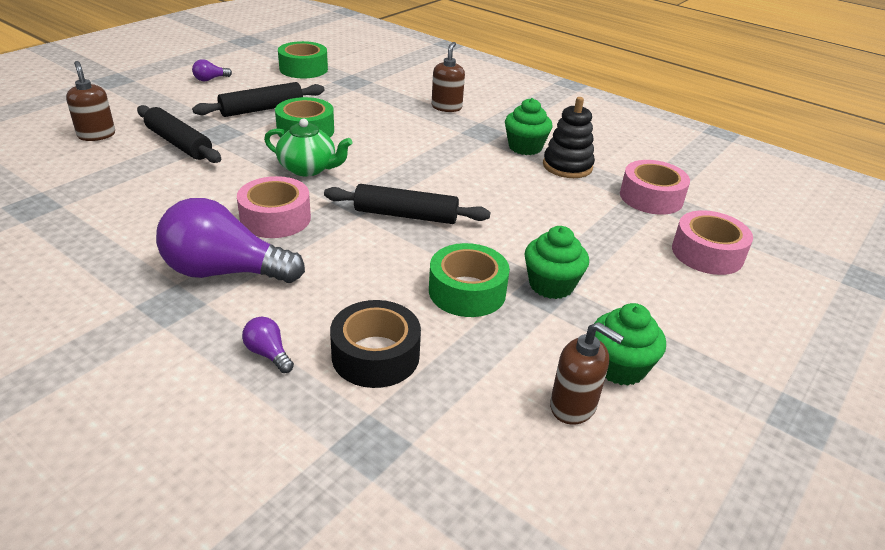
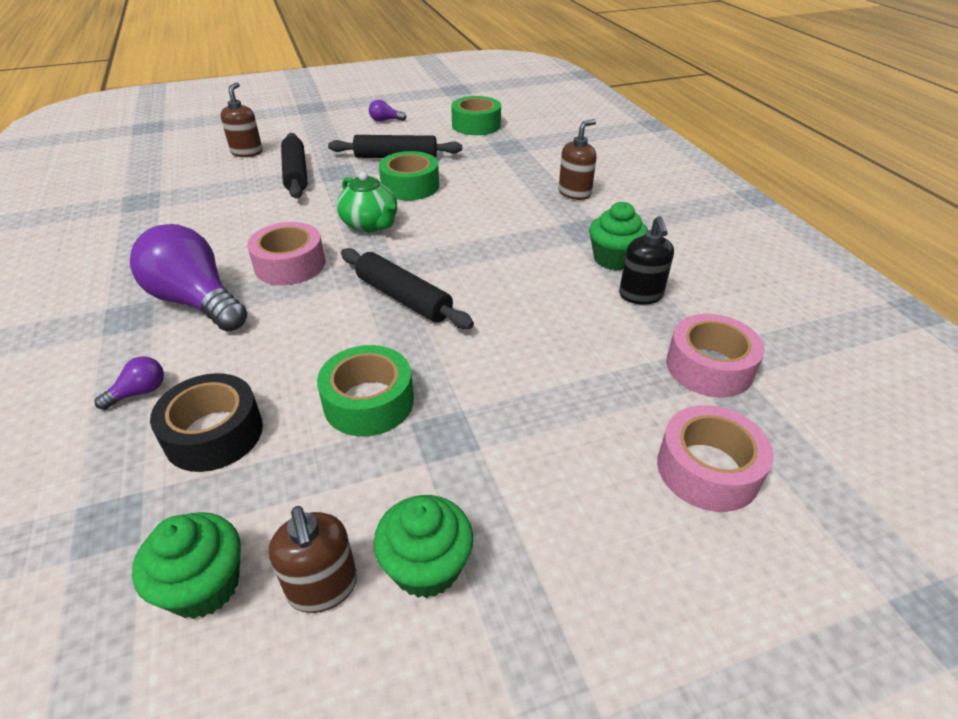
camera: 35 degrees right, 5 degrees up
(268, 354) = (139, 392): purple light bulb -> purple light bulb turned 60 degrees clockwise
(551, 285) = (462, 431): green cupcake -> green cupcake (204, 586)
(567, 166) = (641, 295): black stacking toy -> black soap dispenser

